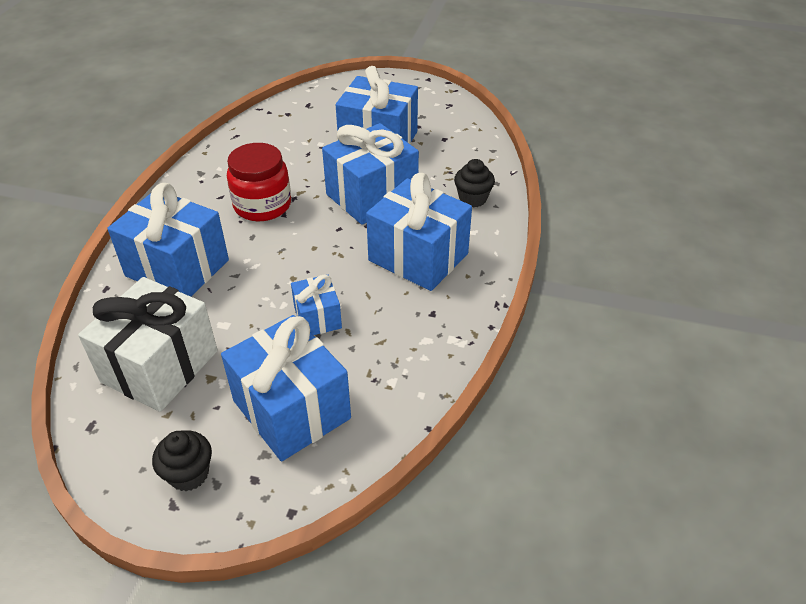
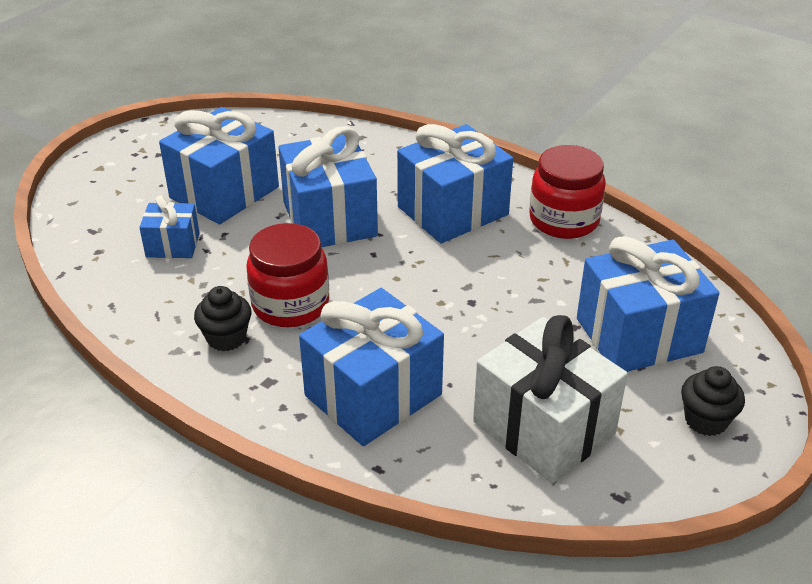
camera: 70 degrees left, 5 degrees down
(317, 318) = (514, 295): blue gift -> blue gift (173, 245)
(442, 329) = (564, 220): none -> red jar
(472, 199) = (379, 156): black cupcake -> black cupcake (226, 338)

